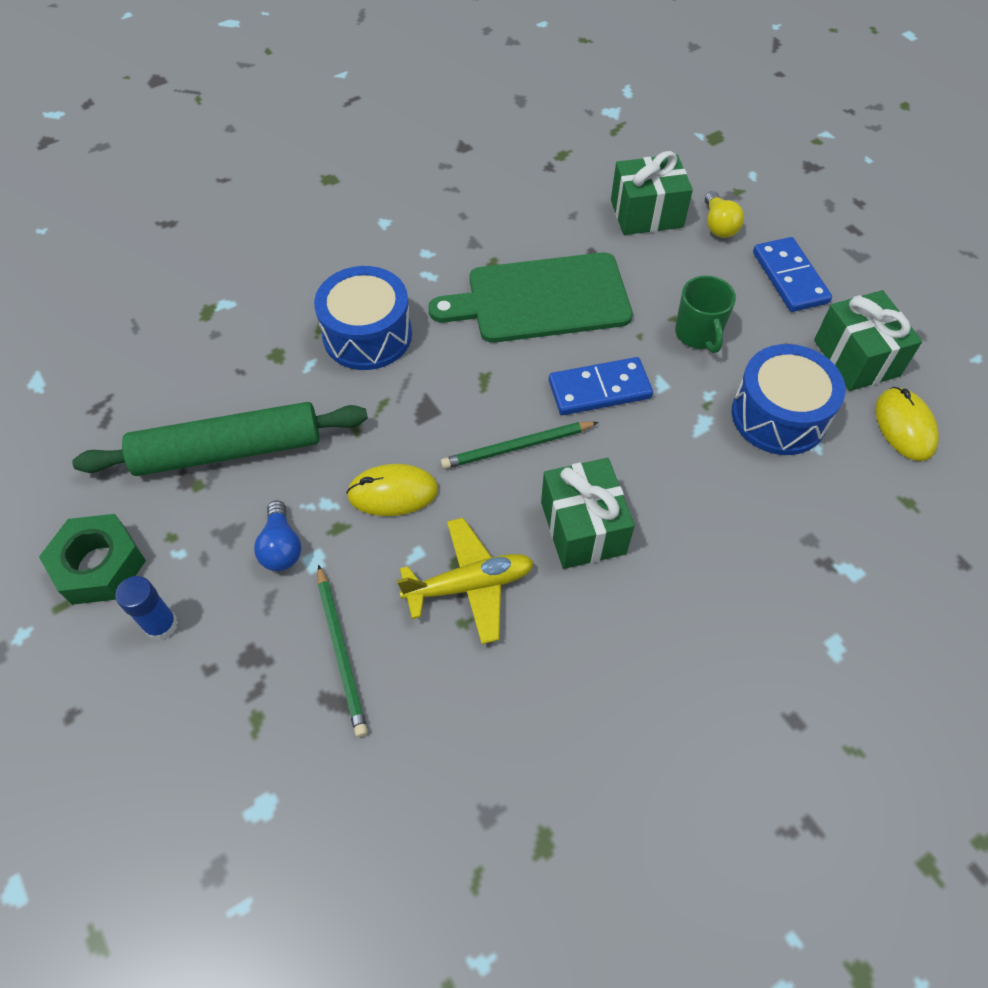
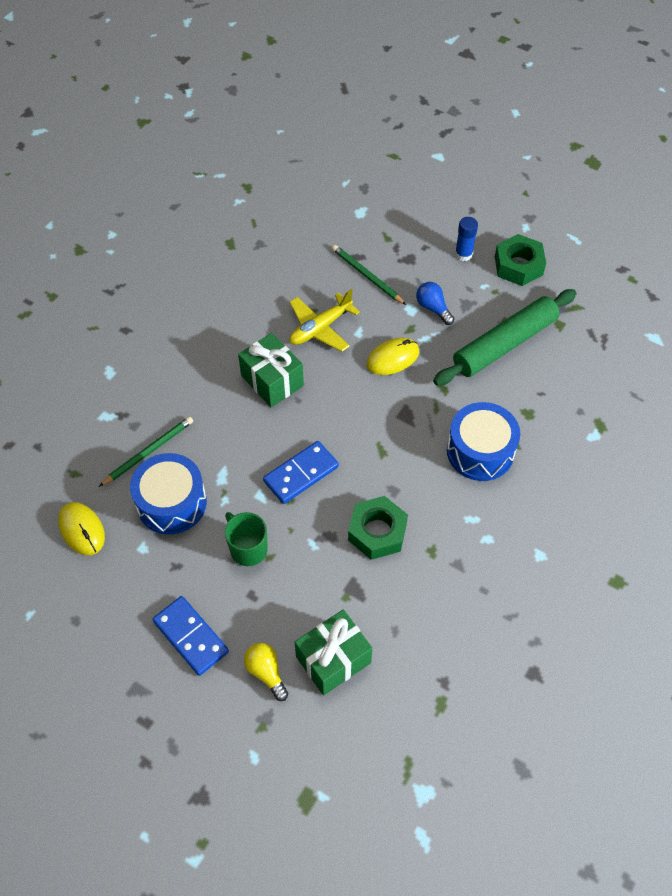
camera: 155 degrees right, 0 degrees up
(517, 447) = (335, 413): green pencil -> green pencil (149, 452)
(541, 299) = (377, 532): green cutting board -> green nut
(856, 358) = (124, 575): green gift -> none

